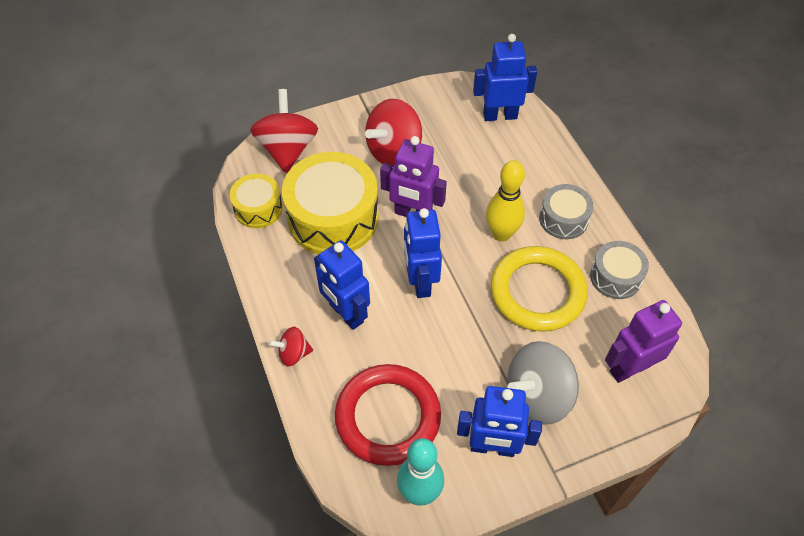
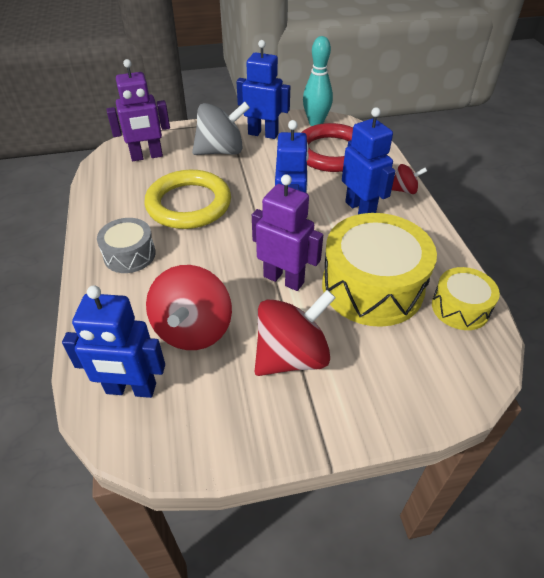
camera: 170 degrees left, 10 degrees down
(287, 149) = (436, 380): red spinning top -> red spinning top (193, 329)
(501, 234) = (198, 250): yellow bowling pin -> none
(615, 277) = (115, 206): grey drum -> none

